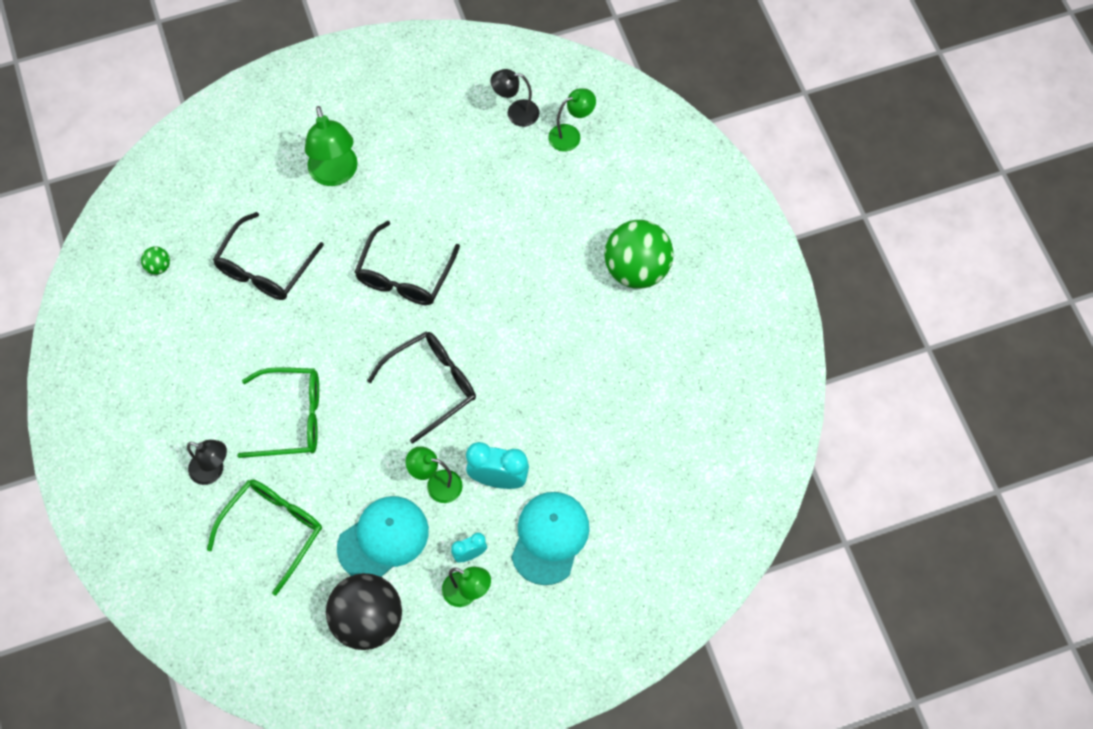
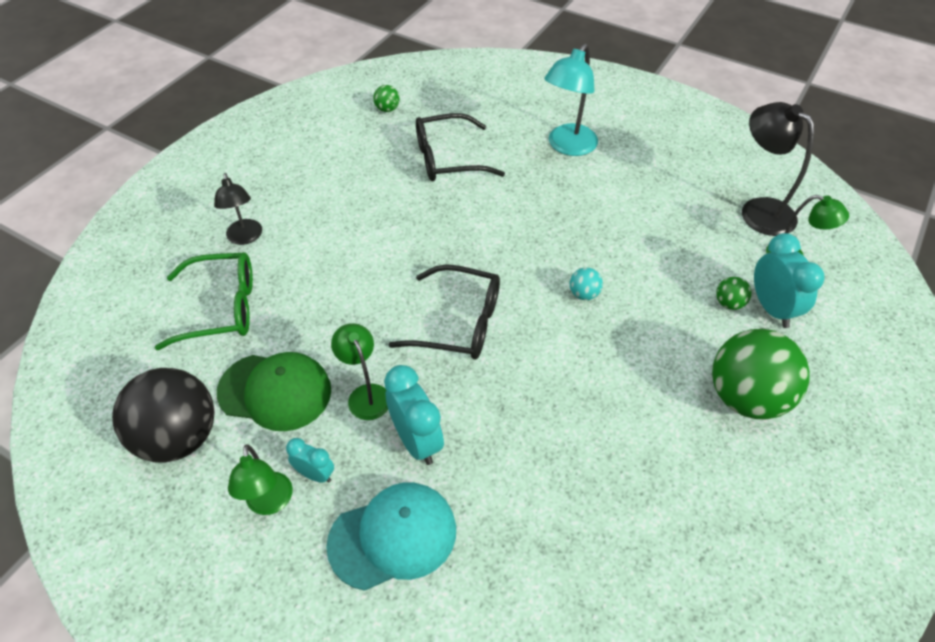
camera: 50 degrees right, 15 degrees down
(292, 418) = (337, 253): green glasses -> none
(335, 174) = (567, 146): green lamp -> turquoise lamp
(383, 539) = (275, 391): turquoise cap -> green cap
(404, 275) = (536, 238): black glasses -> none
(480, 289) = (584, 294): none -> turquoise ball
(516, 113) = (758, 210): black lamp -> black lamp, size x1.55
(568, 210) = (729, 303): none -> green ball
(594, 190) = (771, 308): none -> turquoise clock

